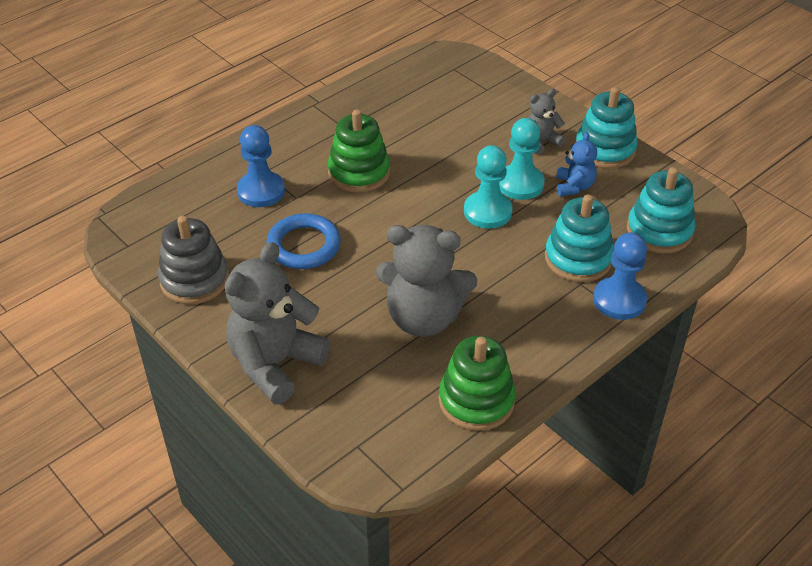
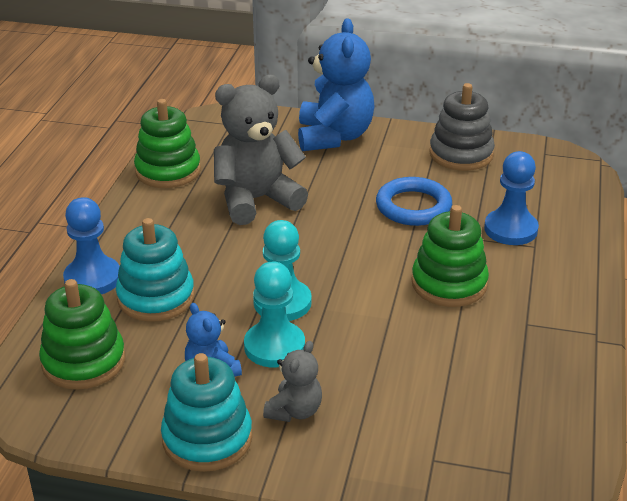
camera: 145 degrees right, 10 degrees down
(275, 364) = (334, 137): grey teddy bear -> blue teddy bear
(659, 231) = (84, 361): turquoise stacking toy -> green stacking toy

